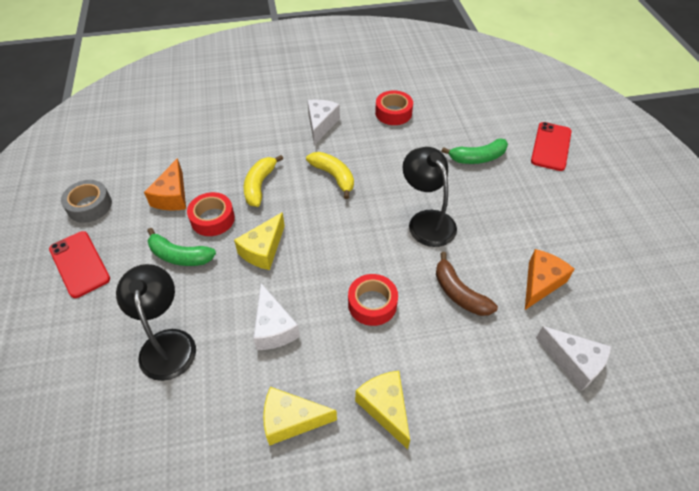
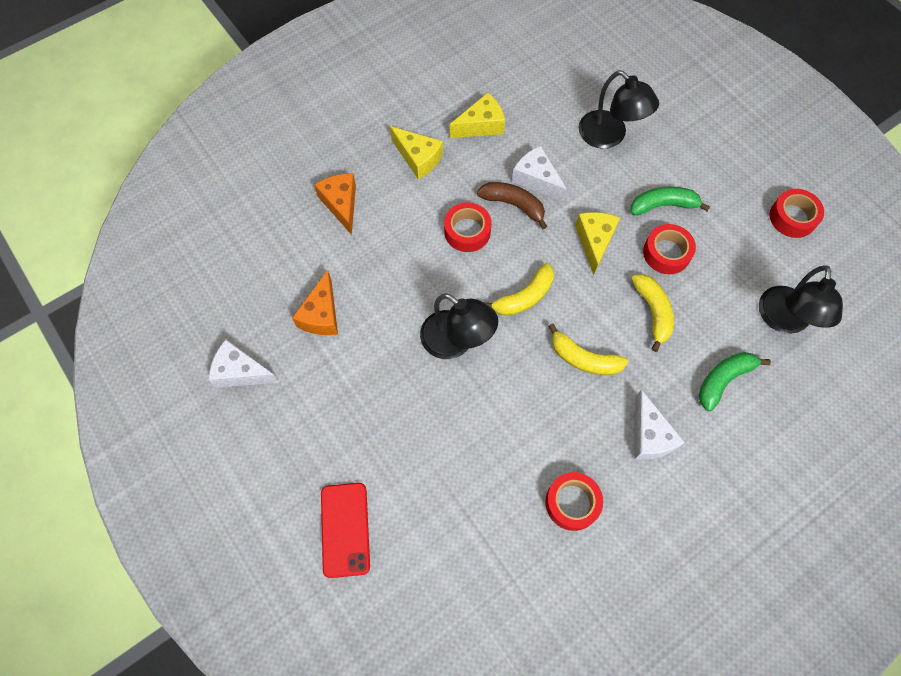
camera: 155 degrees right, 15 degrees up
(80, 264) = (739, 164): red phone -> none
(89, 206) = (792, 217): grey tape -> red tape
(172, 196) = (727, 261): orange cheese -> orange cheese (341, 204)
(174, 148) = (783, 320): none -> black lamp
(352, 231) = (524, 297): none -> yellow banana
(459, 293) = (394, 273): brown banana -> brown banana (513, 205)
(478, 158) = (432, 464): green banana -> green banana (723, 380)
(573, 362) = (280, 249): white cheese -> white cheese (241, 372)

